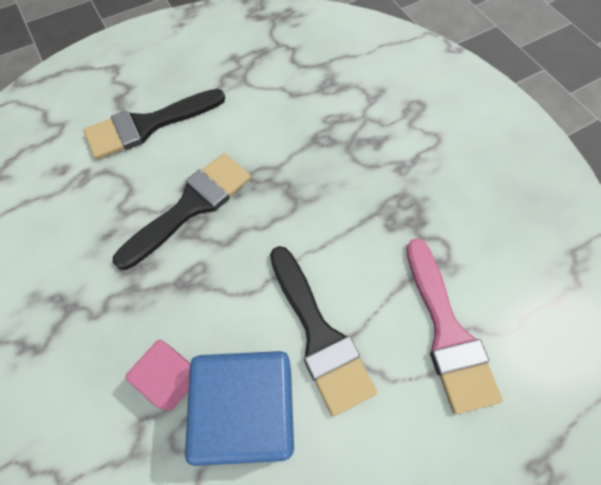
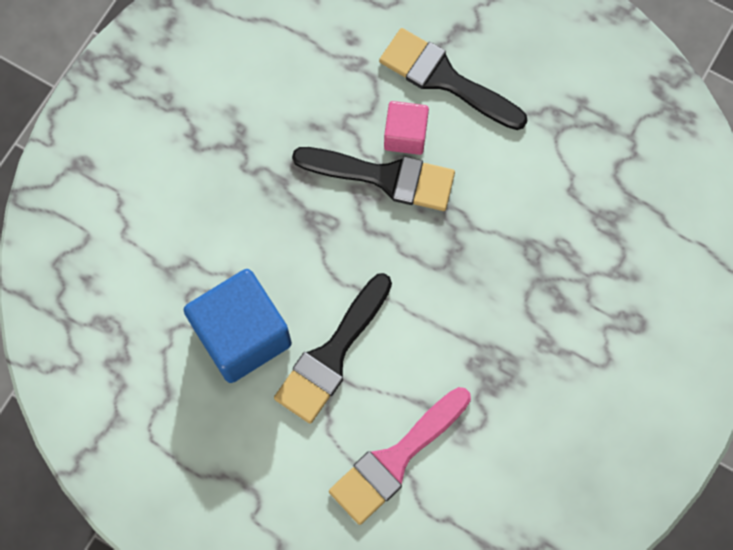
camera: 60 degrees right, 10 degrees up
(171, 378) = (232, 261): pink cube -> pink cube (405, 135)

